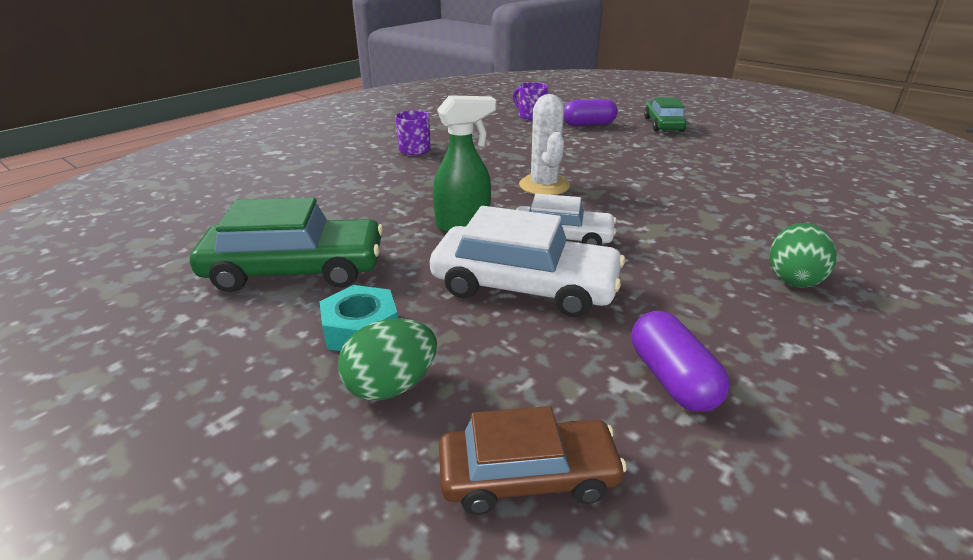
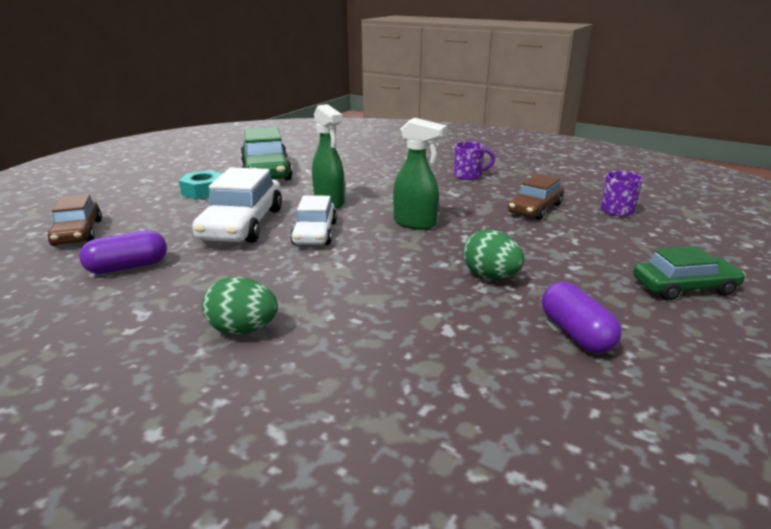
camera: 80 degrees right, 5 degrees down
(391, 386) = (154, 202): green egg -> green egg (490, 276)
(519, 138) = (535, 208): none -> brown car
(544, 186) = (415, 223): white cactus -> green spray bottle
(588, 124) = (624, 239): purple capsule -> purple capsule (576, 333)

